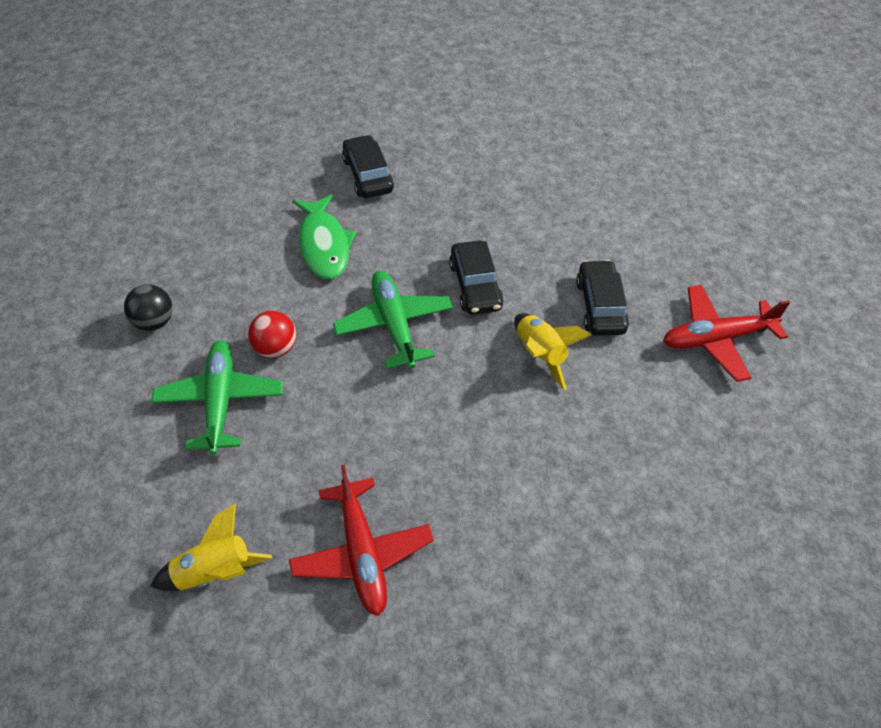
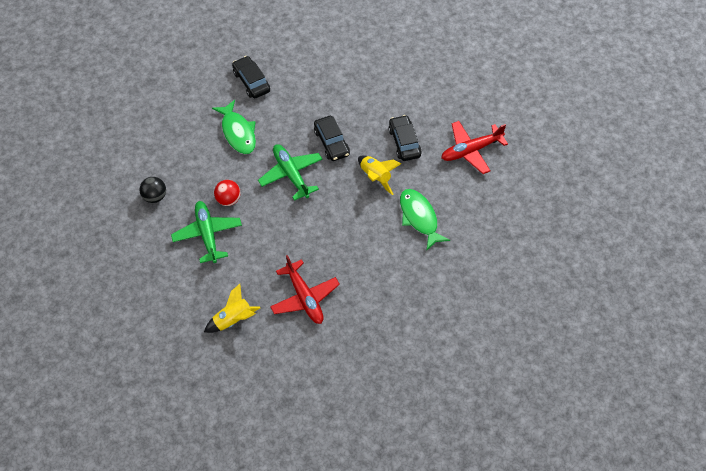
camera: 10 degrees left, 5 degrees up
(608, 440) = (419, 218): none -> green fish

